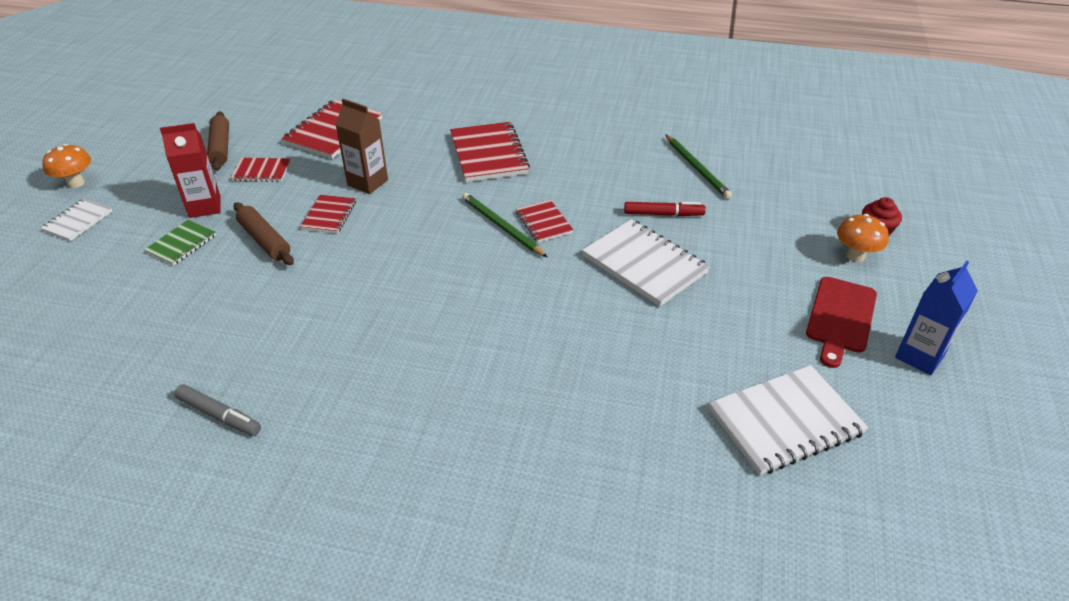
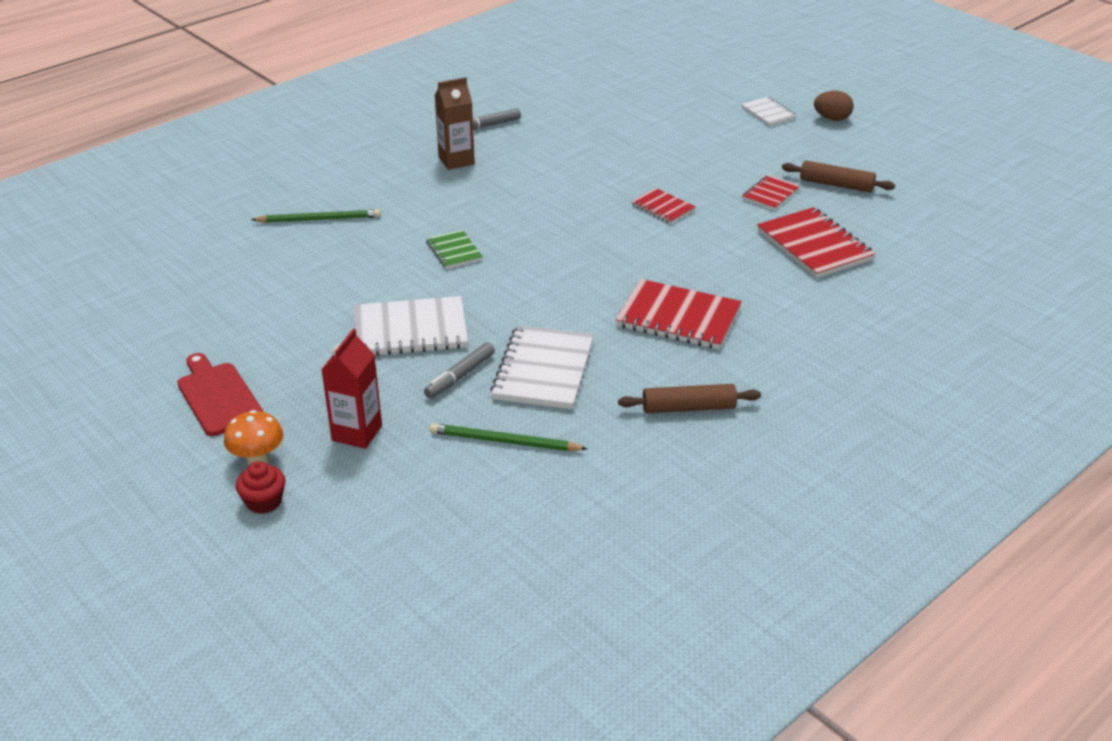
camera: 125 degrees right, 5 degrees down
(76, 183) = (832, 119): orange mushroom -> brown egg
(182, 244) = (690, 144): green notebook -> green notebook (454, 251)
(205, 207) = (736, 161): red carton -> red carton (357, 433)
(265, 240) = (657, 174): brown rolling pin -> brown rolling pin (688, 408)
(367, 182) = (696, 238): brown carton -> brown carton (456, 160)
(502, 227) = (550, 281): green pencil -> green pencil (319, 219)
(543, 222) = (530, 304): red notebook -> none
(663, 214) = (460, 376): red marker -> grey marker
(785, 422) = (190, 309): white notebook -> white notebook (543, 370)
(919, 356) = (131, 410): blue carton -> none

